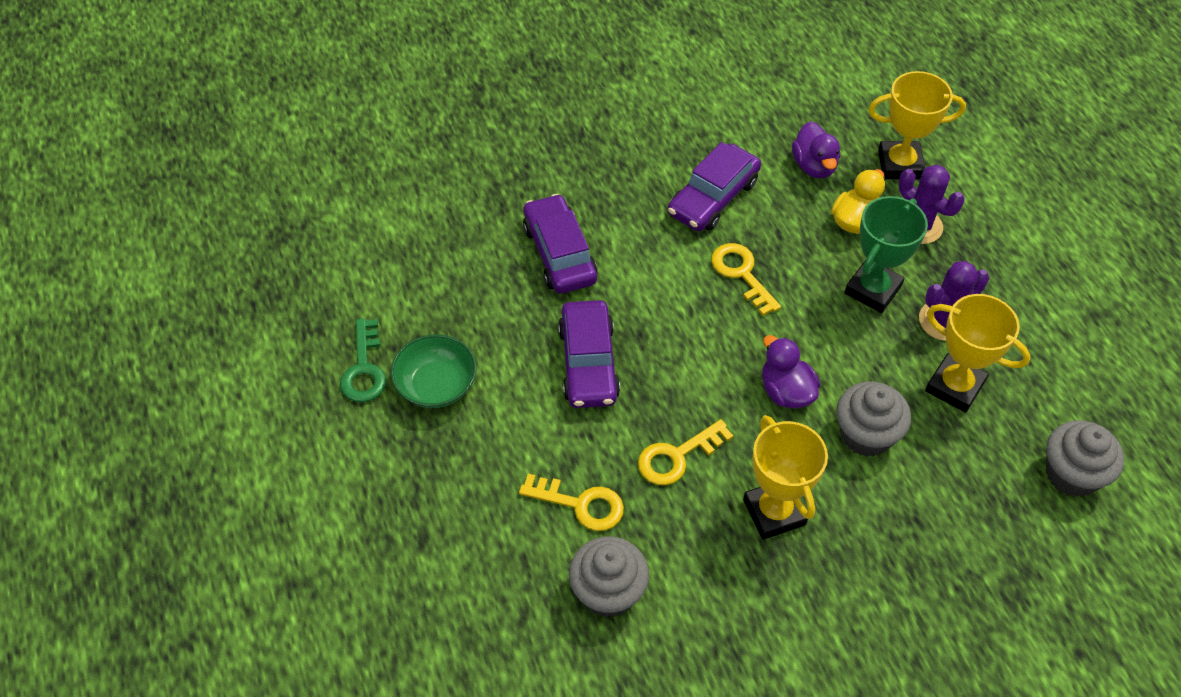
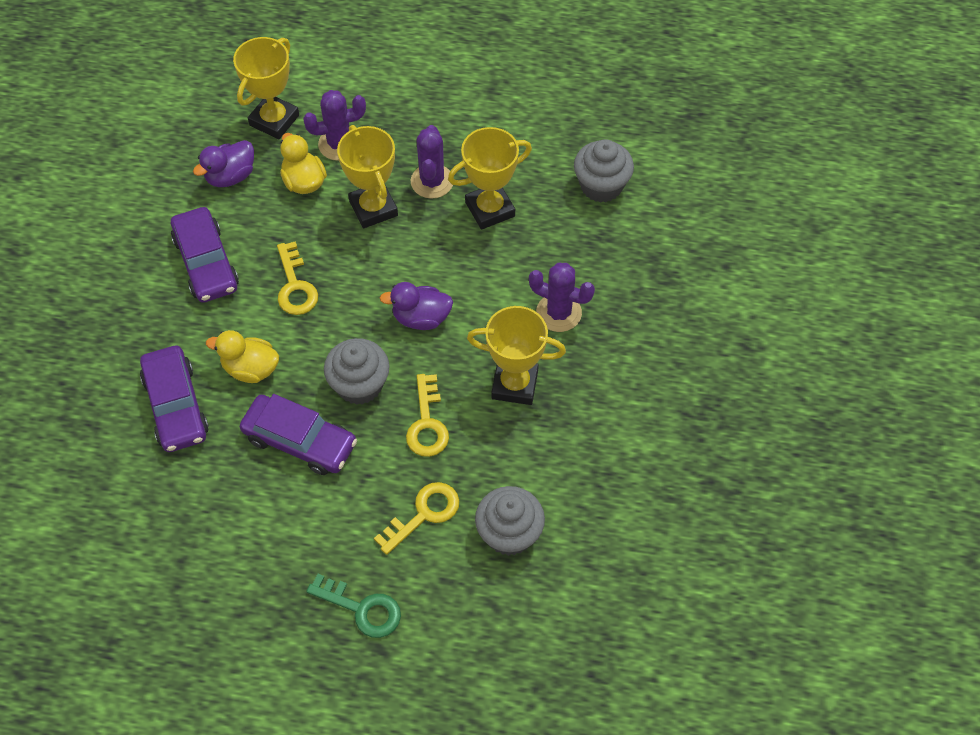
camera: 60 degrees left, 5 degrees up
(364, 369) = (181, 620): green key -> green key (362, 608)
(436, 385) = (239, 569): green bowl -> none
(559, 253) = (176, 406): purple car -> purple car turned 120 degrees counterclockwise
(633, 287) = (250, 369): none -> yellow duck
(741, 274) = (295, 286): yellow key -> yellow key turned 105 degrees counterclockwise
(814, 166) = (230, 176): purple duck -> purple duck turned 120 degrees clockwise
(866, 435) = (491, 288): grey cupcake -> grey cupcake (359, 385)
(872, 289) = (373, 208): green trophy -> yellow trophy
(886, 511) = (558, 313): none -> purple cactus

